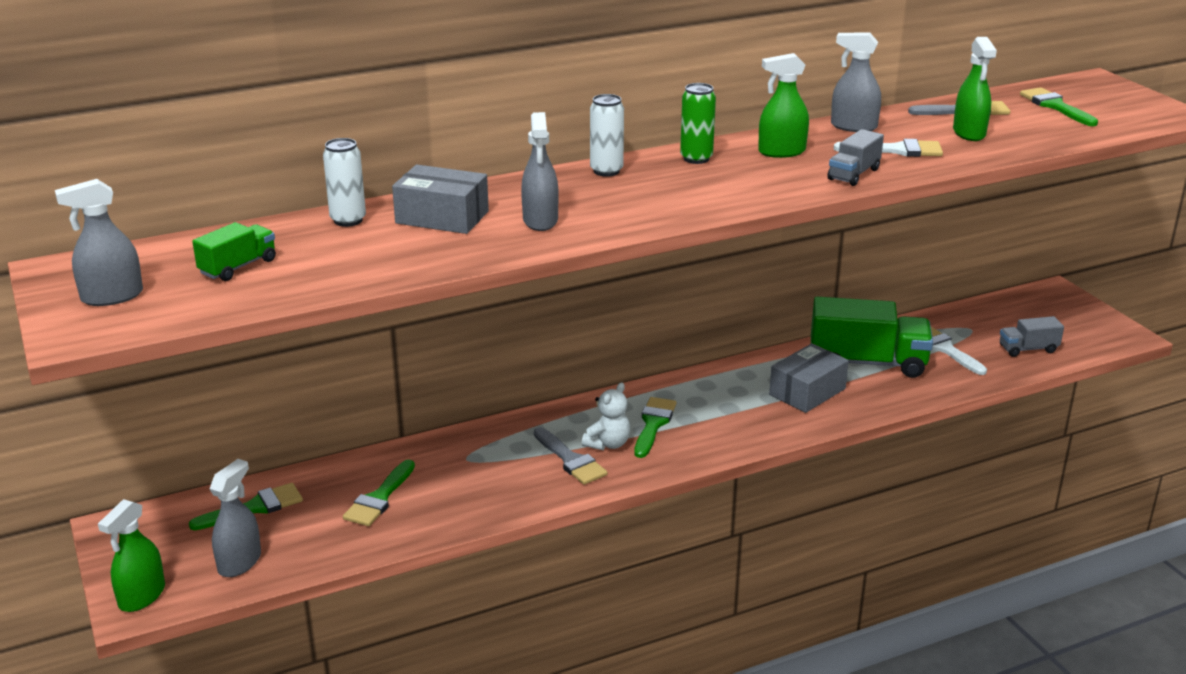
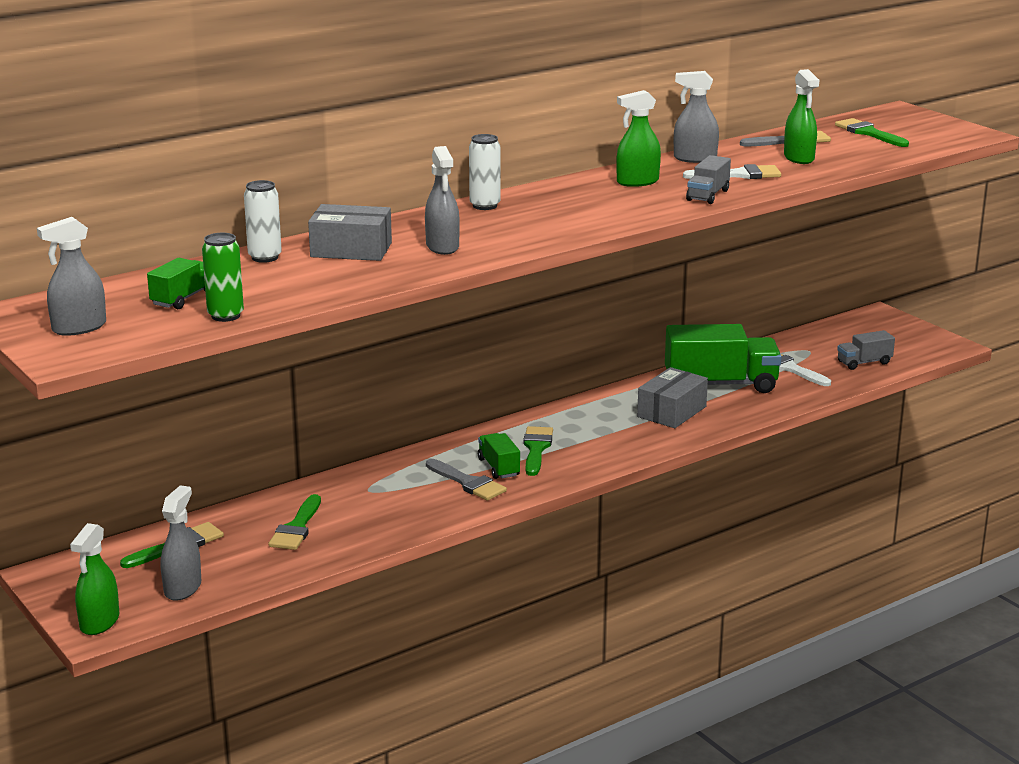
camera: 10 degrees left, 5 degrees down
(608, 444) = (498, 467): white teddy bear -> green truck
(696, 158) = (562, 191): green can -> green can (225, 316)

